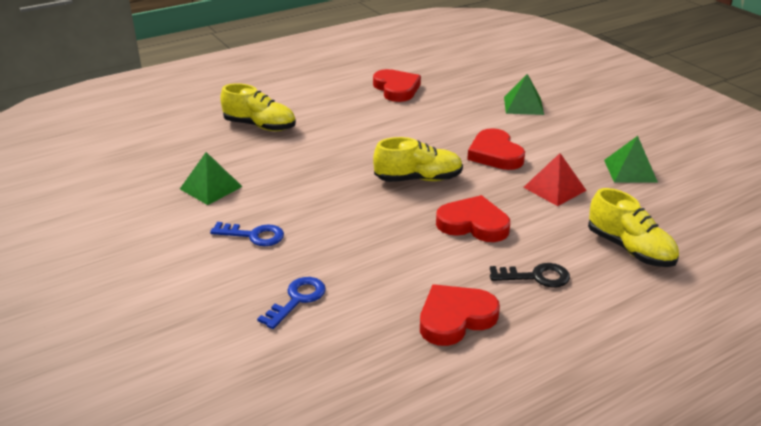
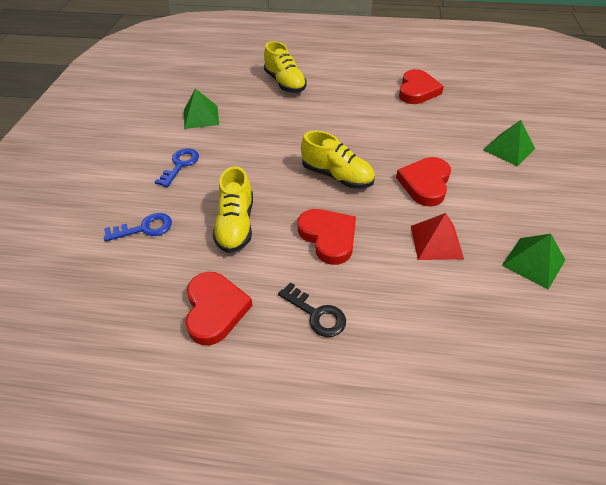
camera: 40 degrees right, 15 degrees up
(253, 235) = (180, 165): blue key -> blue key turned 120 degrees counterclockwise
(455, 318) = (215, 309): red heart -> red heart turned 75 degrees clockwise
(629, 249) = (430, 340): yellow shoe -> yellow shoe (236, 225)

